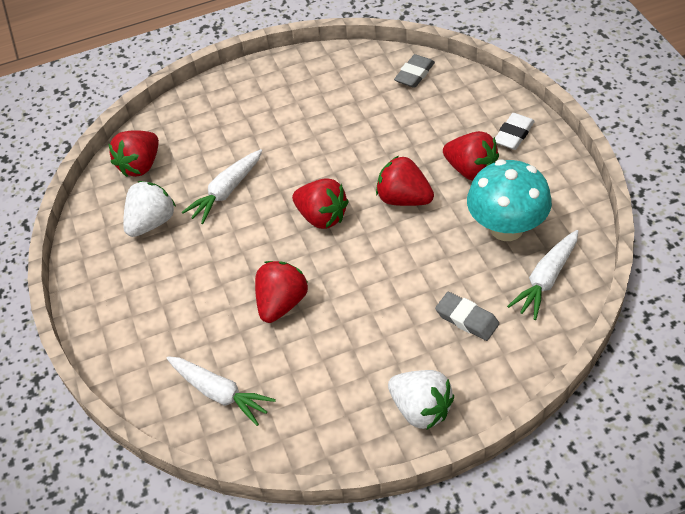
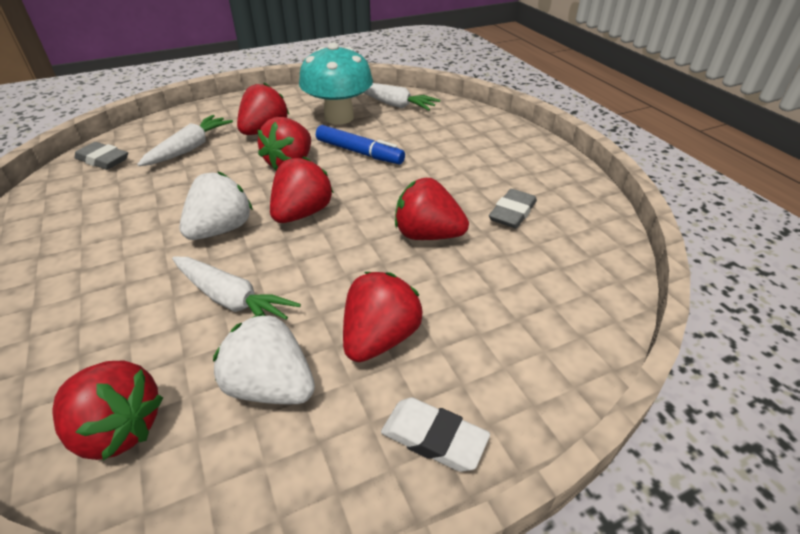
camera: 100 degrees left, 10 degrees down
(176, 273) = (380, 338): none -> red strawberry
(220, 393) = (560, 273): white carrot -> white carrot (189, 148)
(421, 409) = (530, 153): white strawberry -> white strawberry (221, 229)
(425, 250) = (359, 152): none -> blue marker
(467, 319) = (436, 134): grey eraser -> grey eraser (512, 213)
(513, 134) = (229, 112): white eraser -> white eraser (434, 438)

